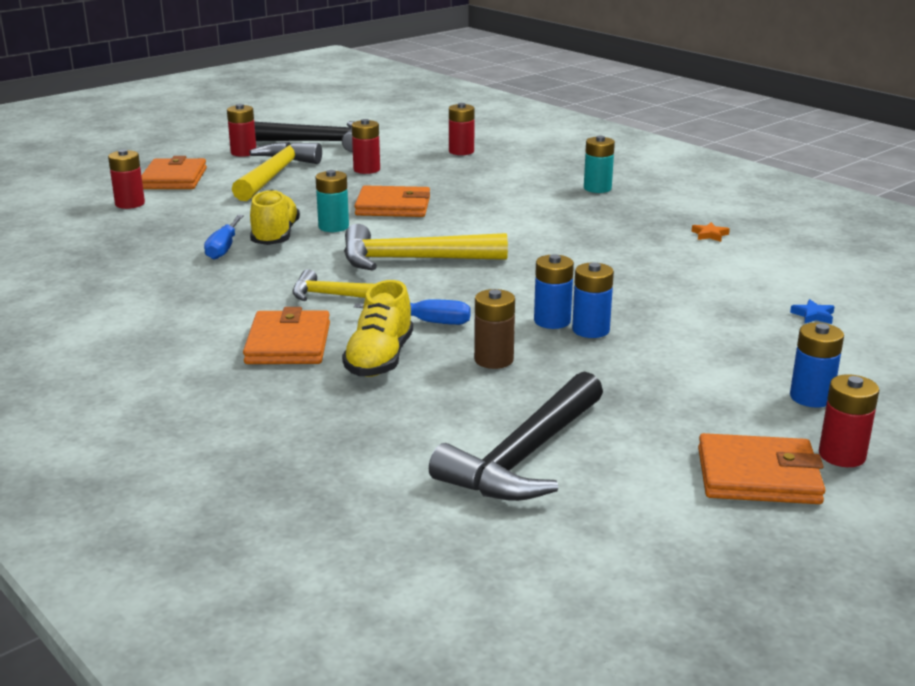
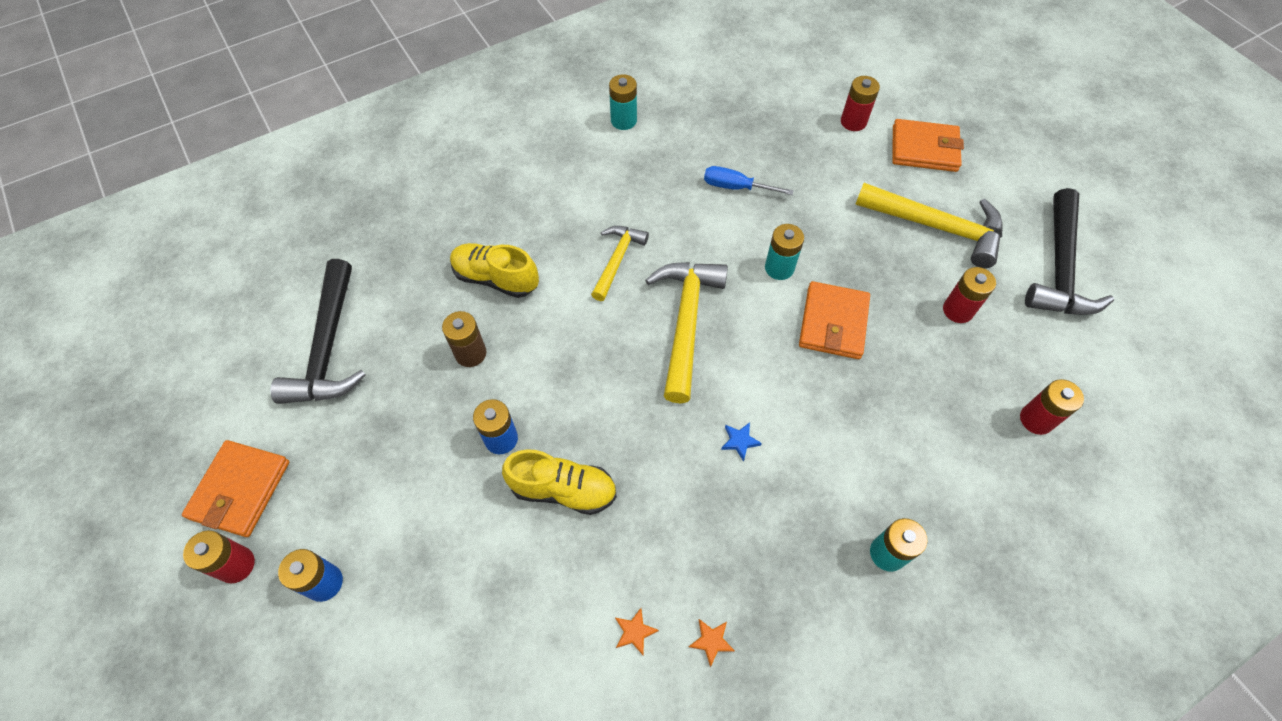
camera: 100 degrees right, 35 degrees up
(102, 311) = (623, 120): none -> turquoise battery
(243, 153) = (1014, 202): red battery -> none
(275, 236) = (759, 223): yellow shoe -> yellow shoe (563, 490)
(288, 343) = (539, 225): orange wallet -> none
(426, 322) = (551, 317): blue screwdriver -> none
(525, 456) = (328, 347): black hammer -> black hammer turned 135 degrees counterclockwise
(552, 321) = (527, 412): blue battery -> none
(726, 259) = (634, 632): none -> orange star
(813, 315) = (472, 665): blue star -> blue star (739, 441)

